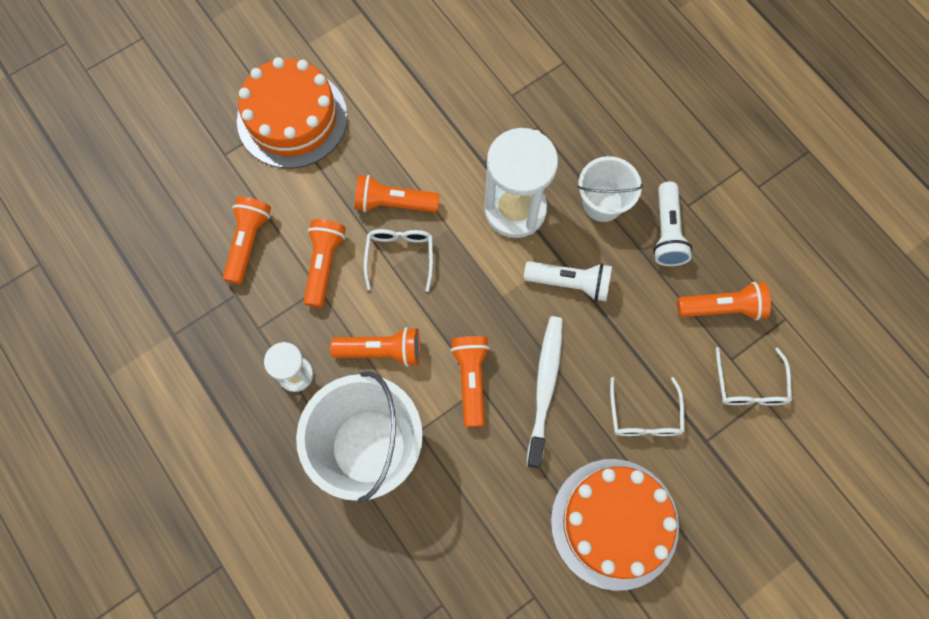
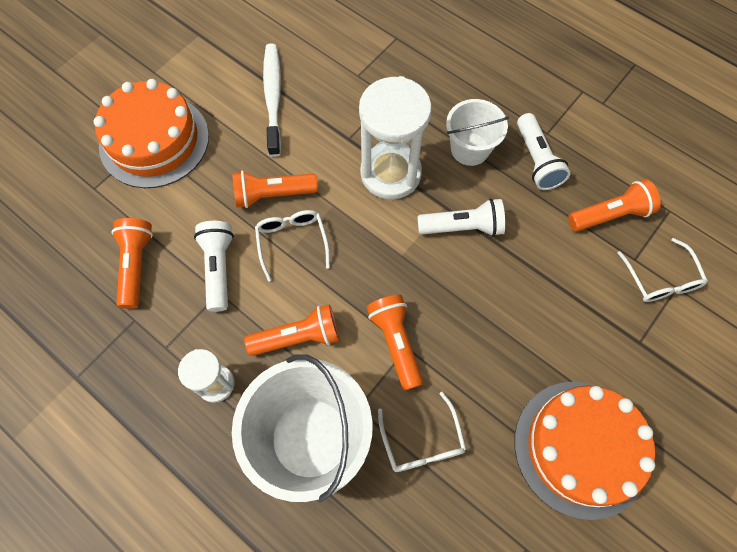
camera: 15 degrees left, 5 degrees down
(324, 265) = (219, 268): orange flashlight -> white flashlight
(545, 387) = (469, 331): white toothbrush -> white toothbrush (273, 98)
(644, 416) = (573, 333): white glasses -> white glasses (422, 442)

